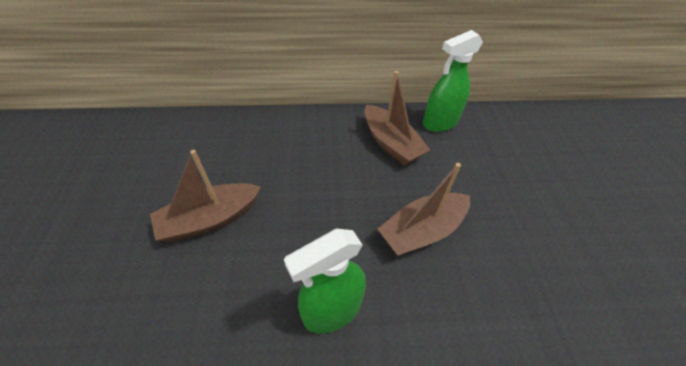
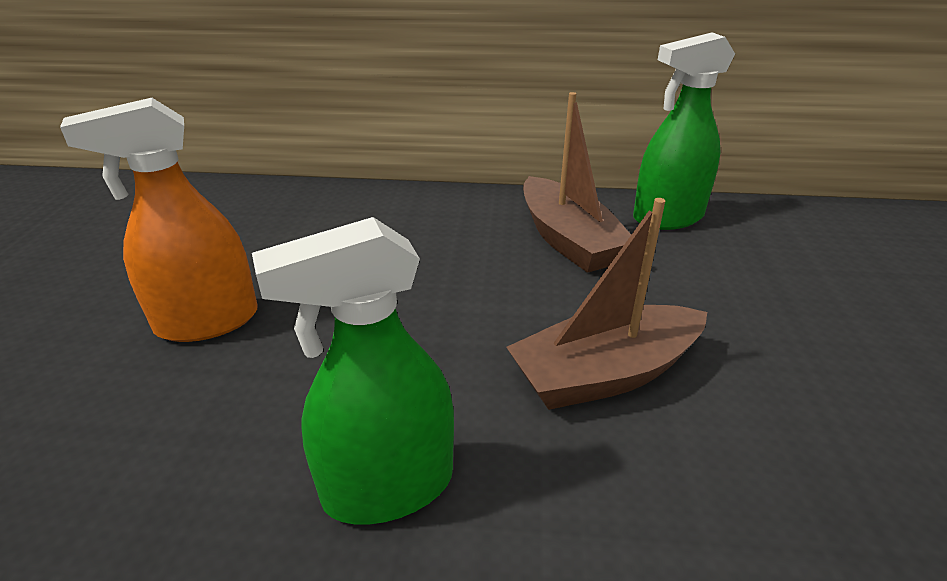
camera: 10 degrees right, 15 degrees down
(210, 219) = (207, 321): brown boat -> orange spray bottle

